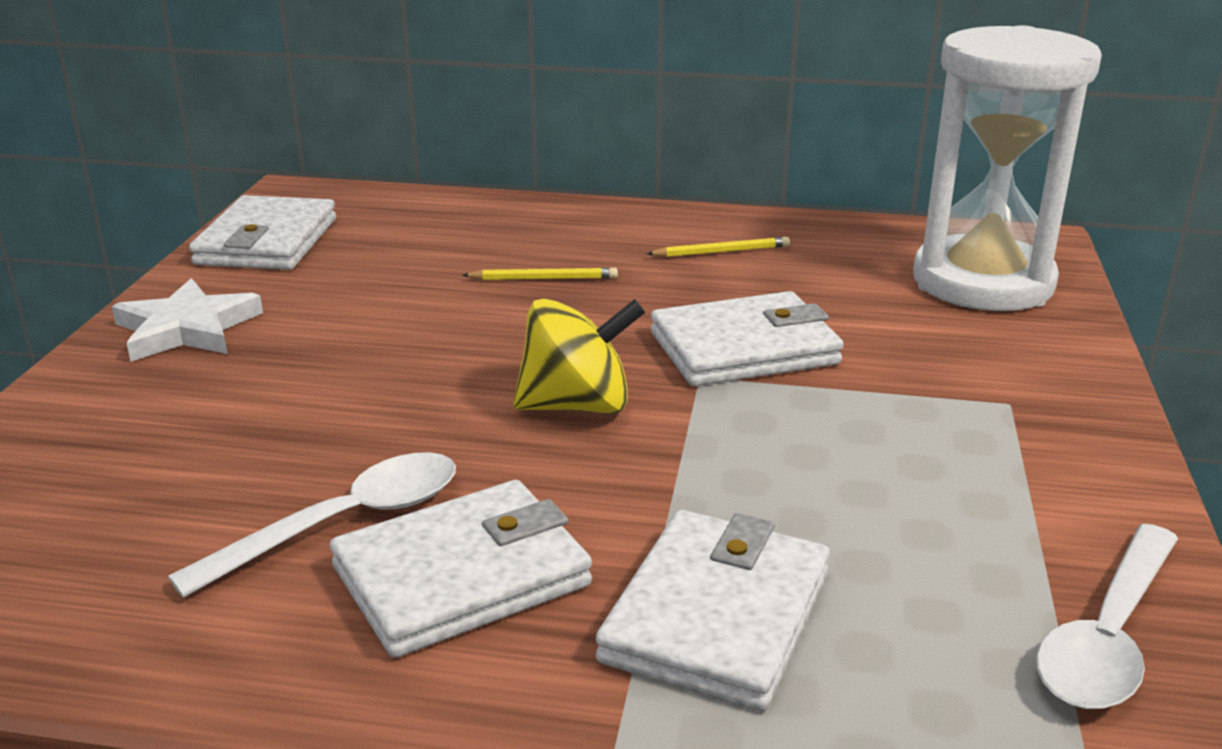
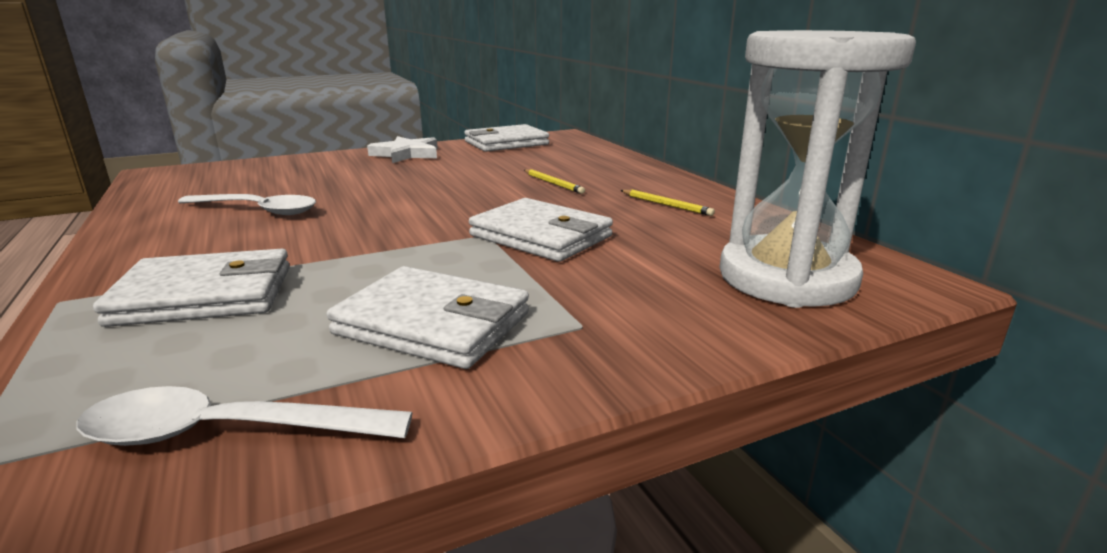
camera: 55 degrees right, 5 degrees down
(461, 576) = (221, 238): white wallet -> white wallet (433, 324)
(577, 405) = (416, 219): yellow spinning top -> none

